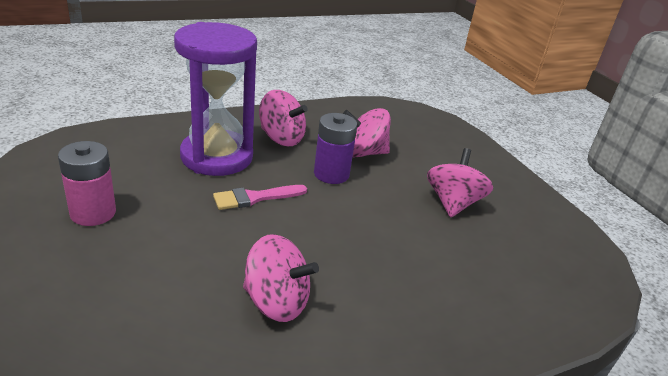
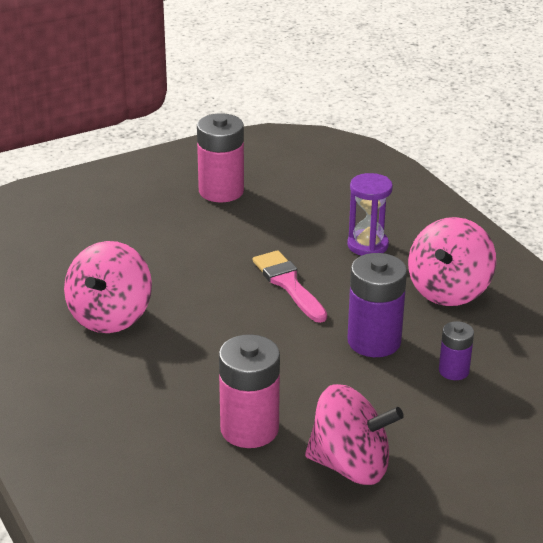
camera: 90 degrees right, 0 degrees up
(217, 157) = (367, 245): purple hourglass -> purple hourglass, size x0.43
(363, 153) = (453, 371): pink spinning top -> purple battery
(423, 238) = (249, 429): none -> pink battery

